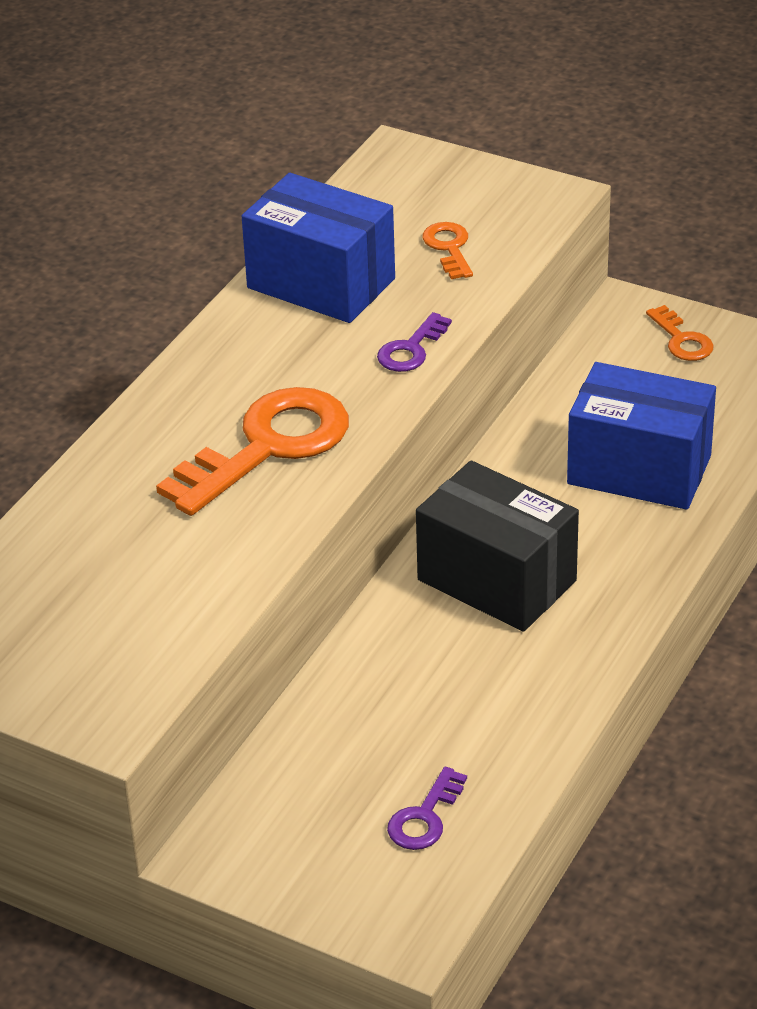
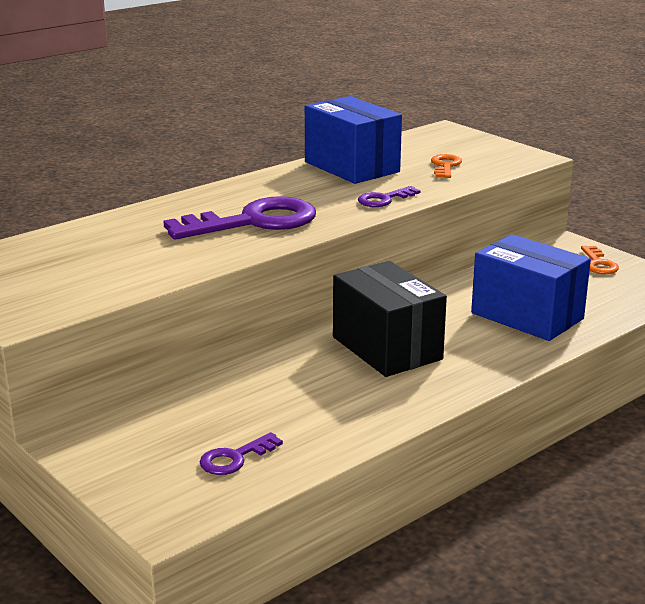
camera: 20 degrees right, 15 degrees down
(268, 447) = (254, 222): orange key -> purple key

